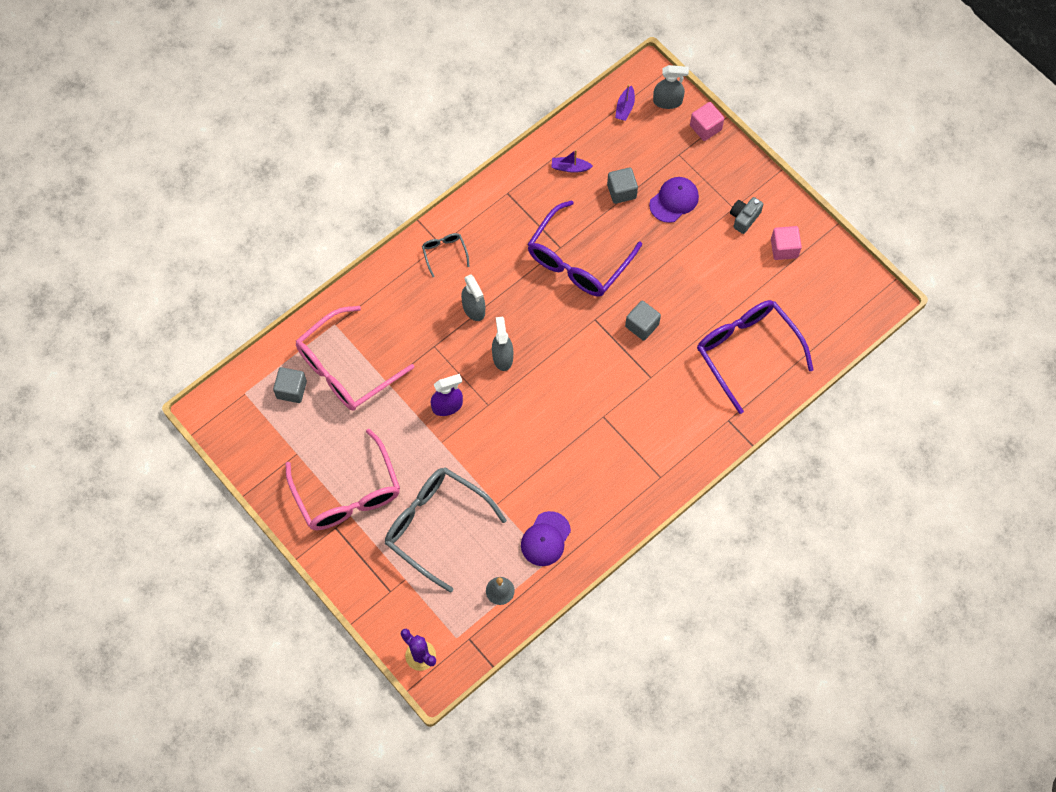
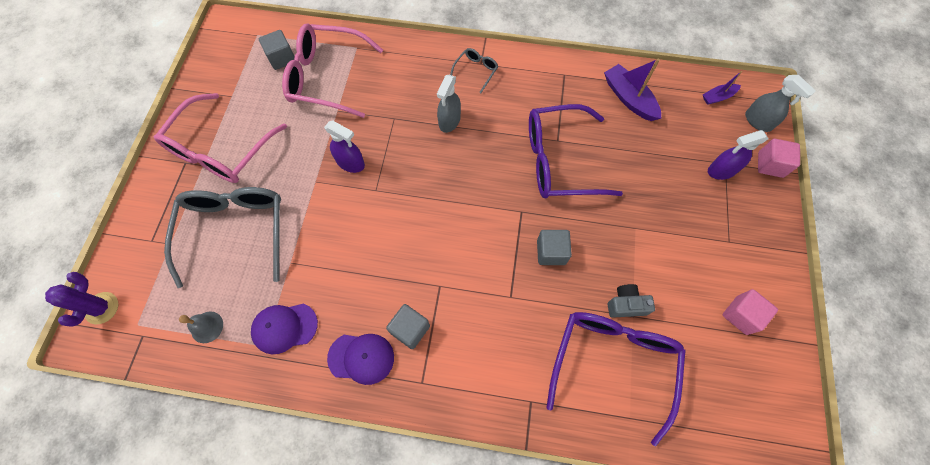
camera: 50 degrees right, 0 degrees up
(502, 357) = (426, 170): grey spray bottle -> none
(570, 168) = (629, 98): purple boat -> purple boat, size x1.74
(621, 191) = (649, 147): grey cube -> grey cube (410, 329)
(674, 200) = (684, 190): purple cap -> purple cap (361, 358)
(681, 162) = (721, 170): none -> purple spray bottle
(744, 218) = (730, 257): grey camera -> grey camera (626, 305)

